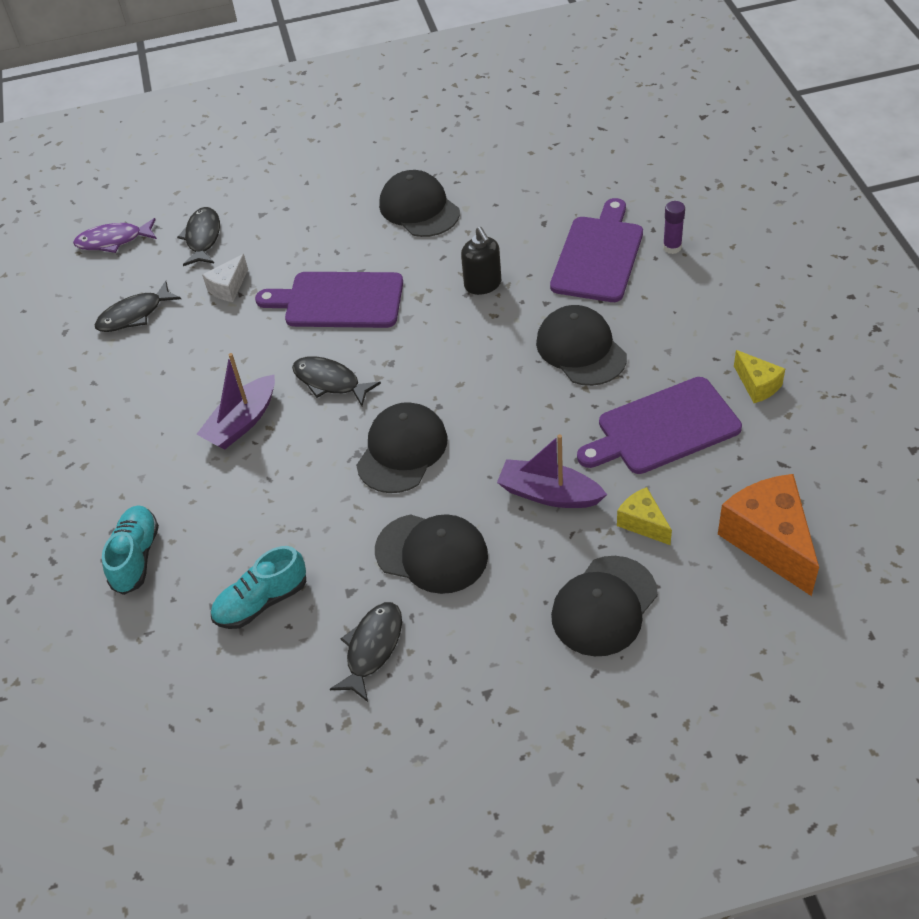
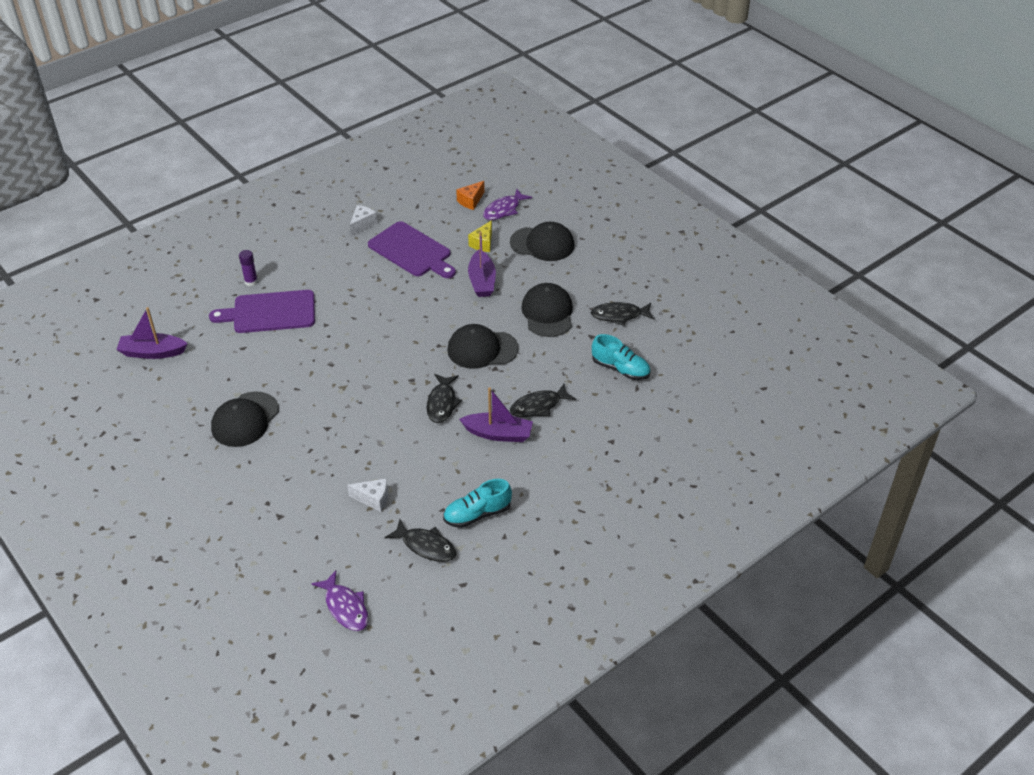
camera: 120 degrees left, 5 degrees down
(136, 557) = (627, 438): turquoise shoe -> turquoise shoe (477, 514)
(203, 237) = (321, 543): black fish -> black fish (538, 406)
(338, 300) = (363, 428): purple cutting board -> none
(483, 284) = (318, 359): black soap dispenser -> none
(578, 151) = (152, 352): none -> purple boat
(581, 349) = (362, 298): black cap -> none
(725, 582) = (504, 210): none -> purple fish
(757, 385) = (362, 224): yellow cheese -> white cheese
(769, 541) = (471, 201): orange cheese -> orange cheese, size x0.52

